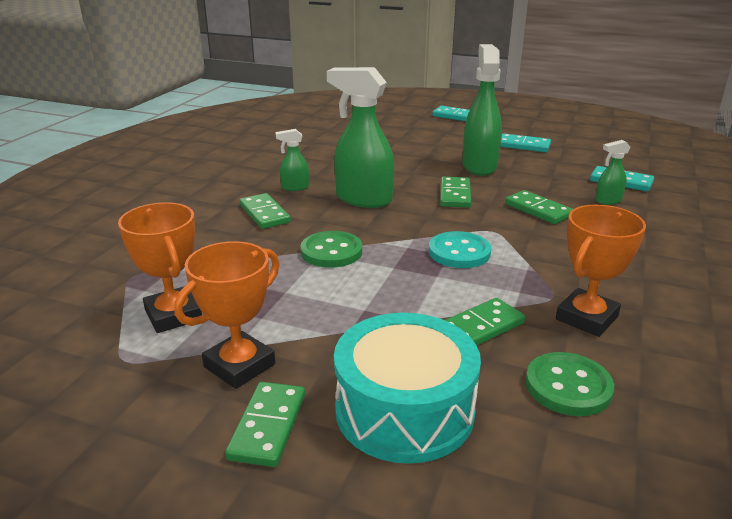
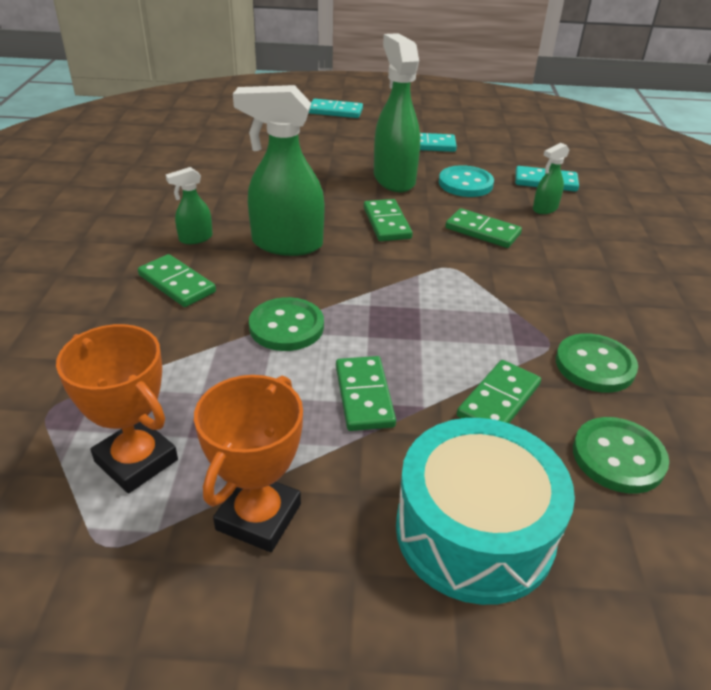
camera: 20 degrees left, 10 degrees up
(268, 426) = (336, 595): green domino -> green domino (364, 396)
(459, 252) = (429, 302): turquoise button -> turquoise button (465, 184)
(586, 318) = (594, 365): orange trophy -> green button

